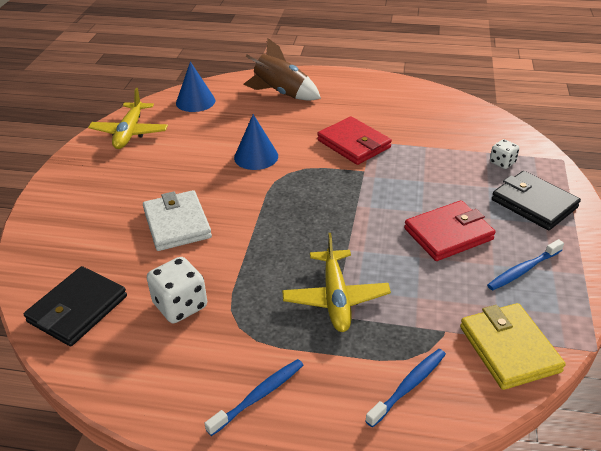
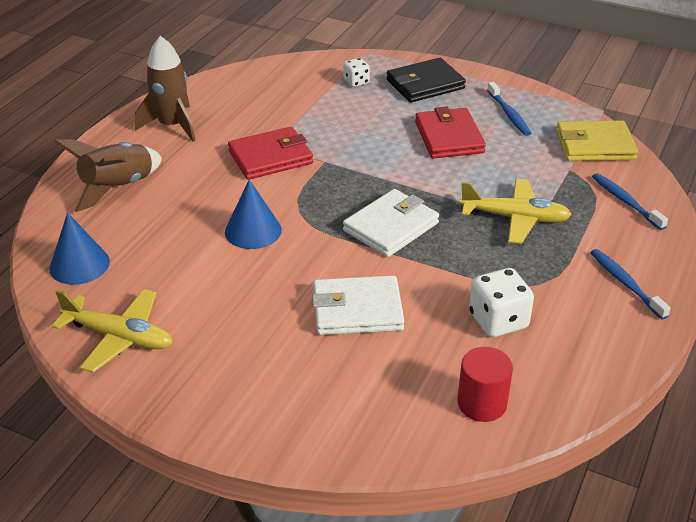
camera: 75 degrees left, 0 degrees up
(78, 309) = (482, 403): black wallet -> red cylinder
(288, 222) = (391, 227): none -> white wallet
(369, 94) = (172, 125): none -> brown rocket

